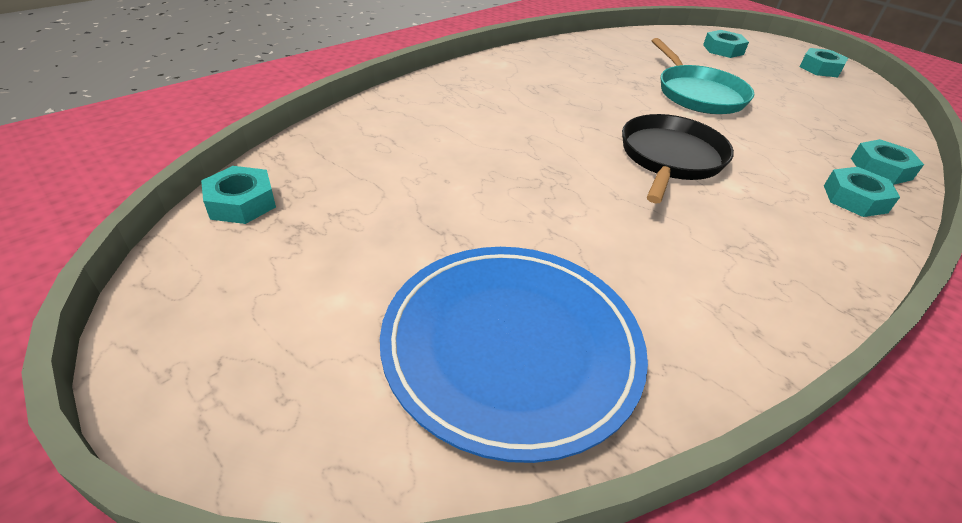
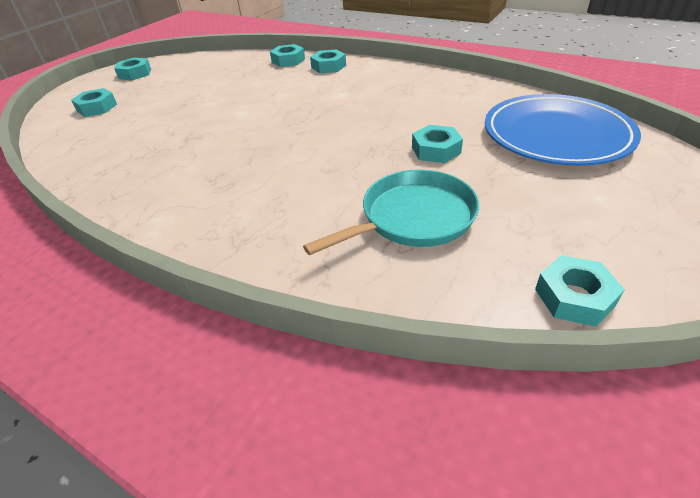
camera: 100 degrees left, 0 degrees up
(532, 214) = (436, 150): none -> turquoise nut
(670, 158) = (320, 114): black pan -> none
(698, 94) = (203, 112): turquoise pan -> turquoise pan (413, 217)

